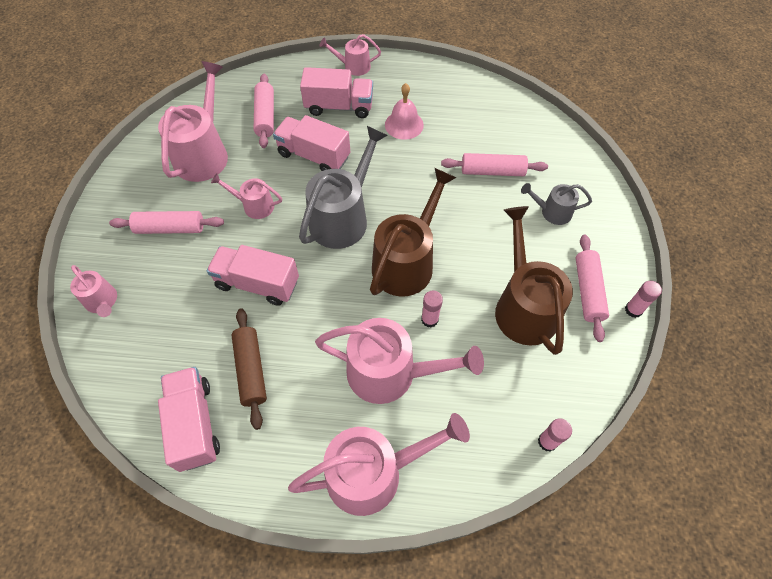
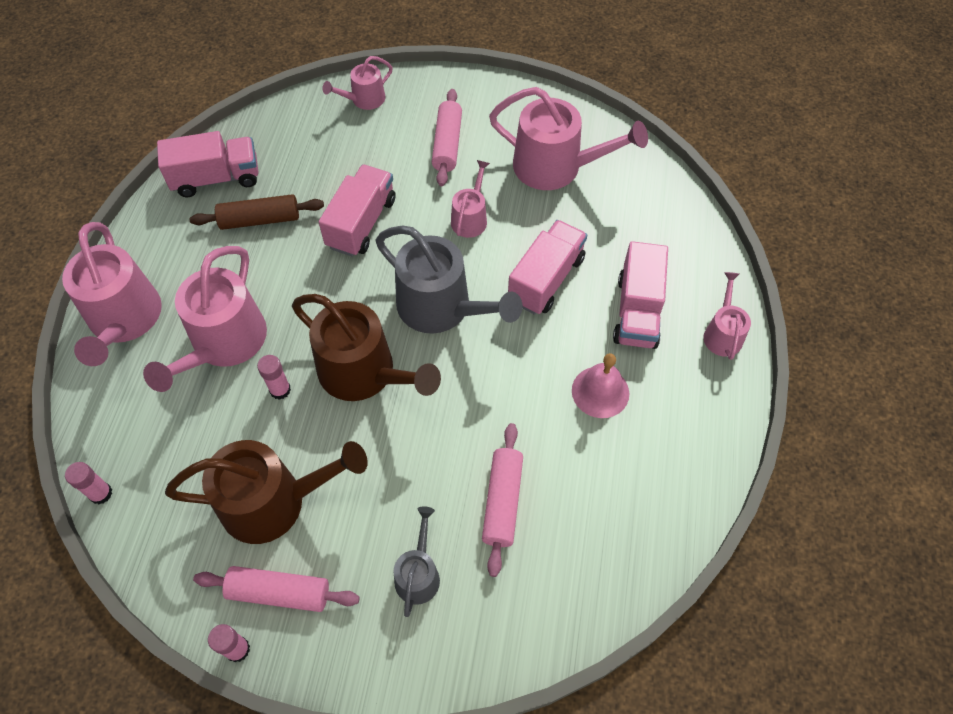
camera: 95 degrees right, 0 degrees up
(265, 116) = (618, 227): pink rolling pin -> none

